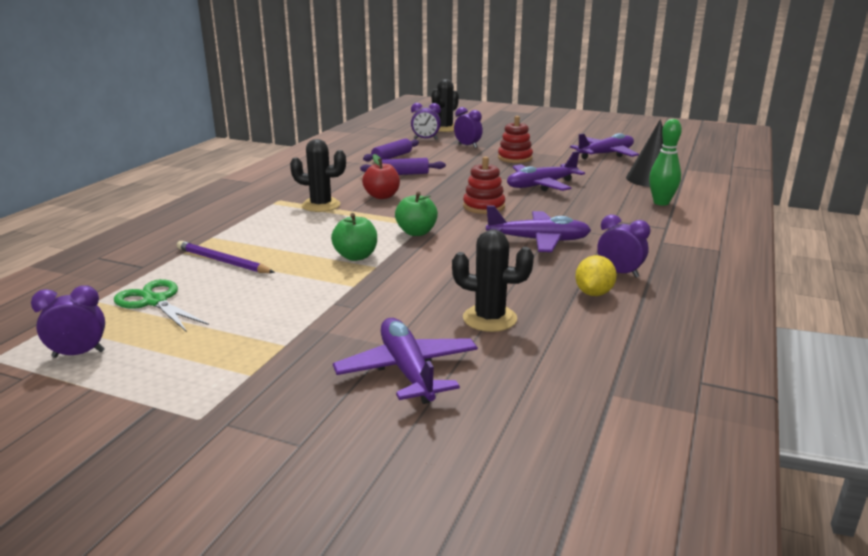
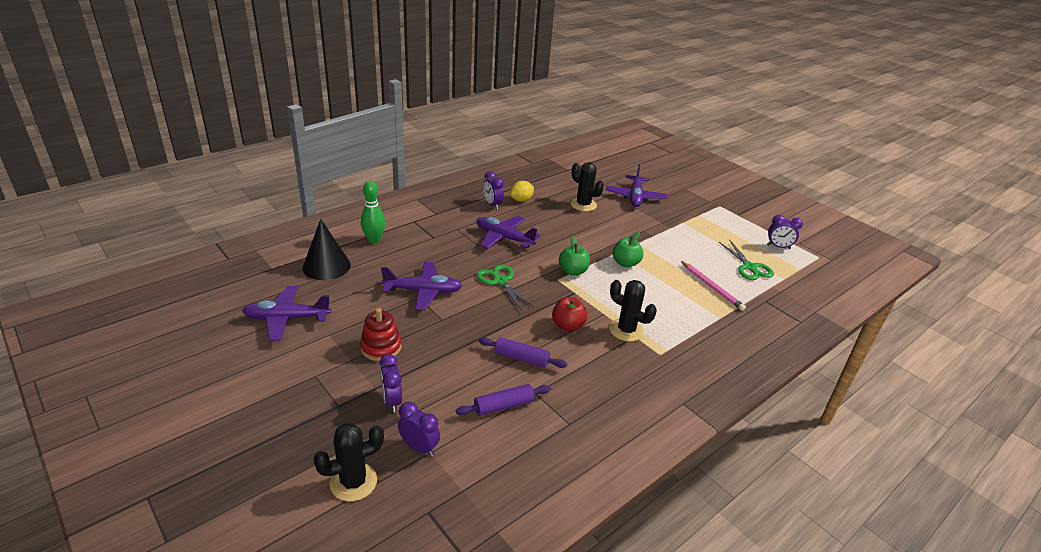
camera: 155 degrees left, 10 degrees up
(223, 261) = (711, 287): purple pencil -> pink pencil
(484, 207) = (500, 281): red stacking toy -> green scissors

